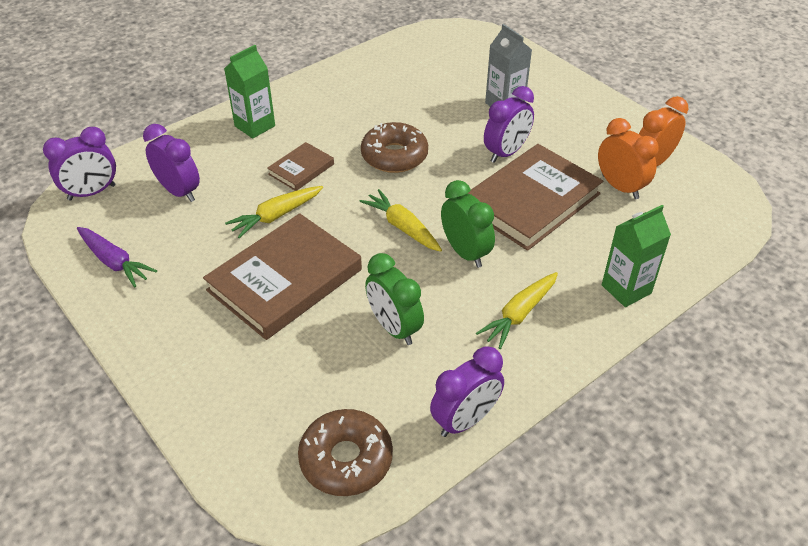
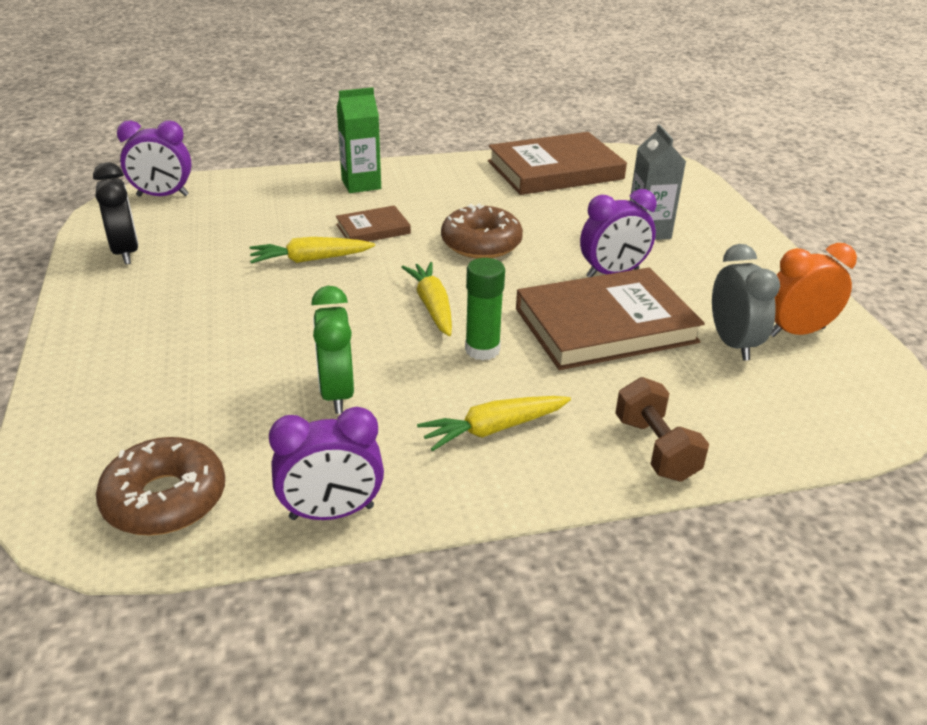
camera: 25 degrees right, 10 degrees down
(114, 262) = (126, 252): purple carrot -> black clock
(179, 191) = (239, 215): purple clock -> none
(285, 280) = (266, 314): brown book -> brown book (555, 170)
(465, 252) = (482, 350): green clock -> green glue stick
(620, 187) = (732, 343): orange clock -> grey clock
(626, 289) = (655, 449): green carton -> brown dumbbell

